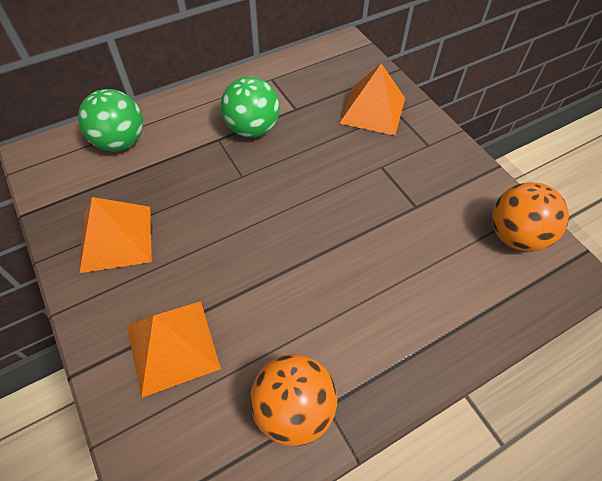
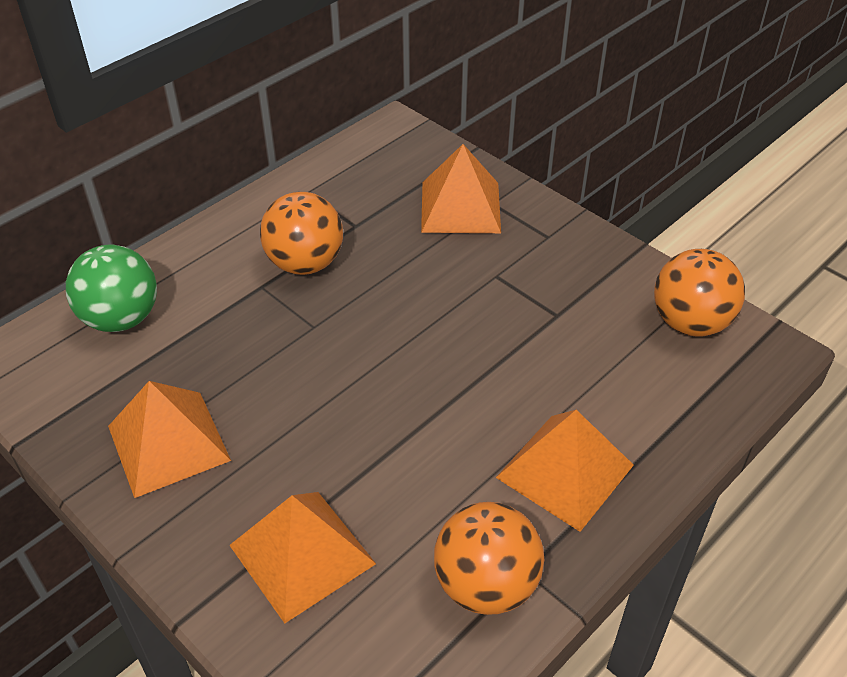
camera: 15 degrees left, 10 degrees down
(252, 129) = (305, 263): green ball -> orange ball
(382, 332) = (565, 471): none -> orange pyramid

